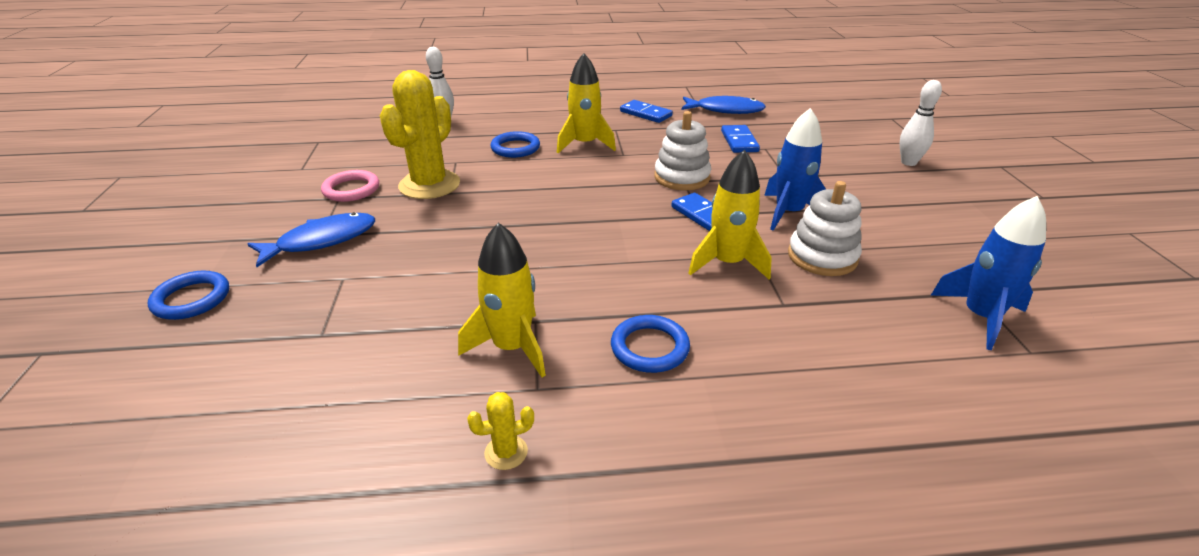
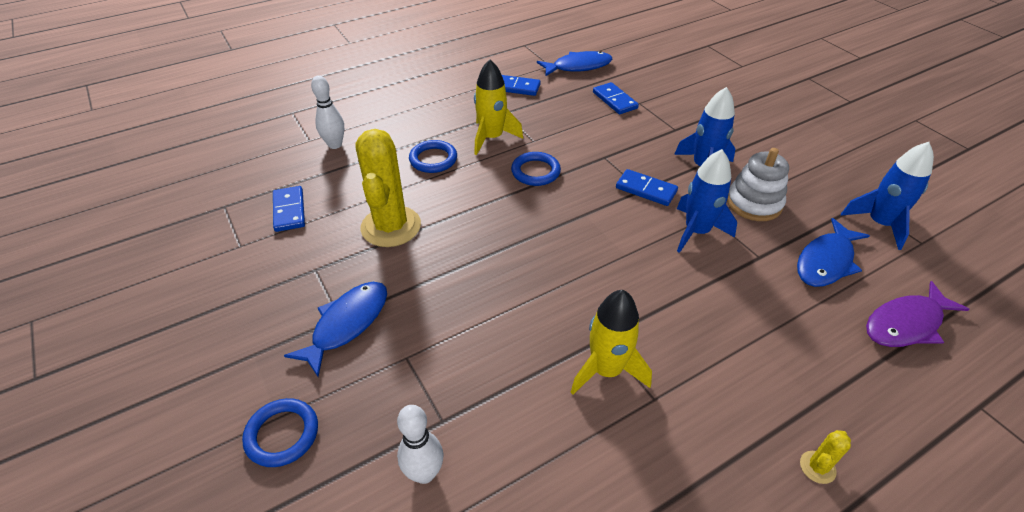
camera: 25 degrees left, 10 degrees up
(351, 189) = (319, 255): pink ring -> none
(362, 155) = (289, 211): none -> blue domino
(506, 452) = (678, 462): yellow cactus -> yellow cactus (817, 467)
(649, 347) = (702, 330): blue ring -> blue ring (535, 172)
(682, 177) = (600, 153): white stacking toy -> none
(727, 263) = (696, 231): yellow rocket -> blue rocket
(868, 332) = (826, 261): none -> blue fish
(908, 162) = (749, 90): white bowling pin -> white bowling pin (424, 473)
(930, 425) = (906, 324): none -> purple fish

